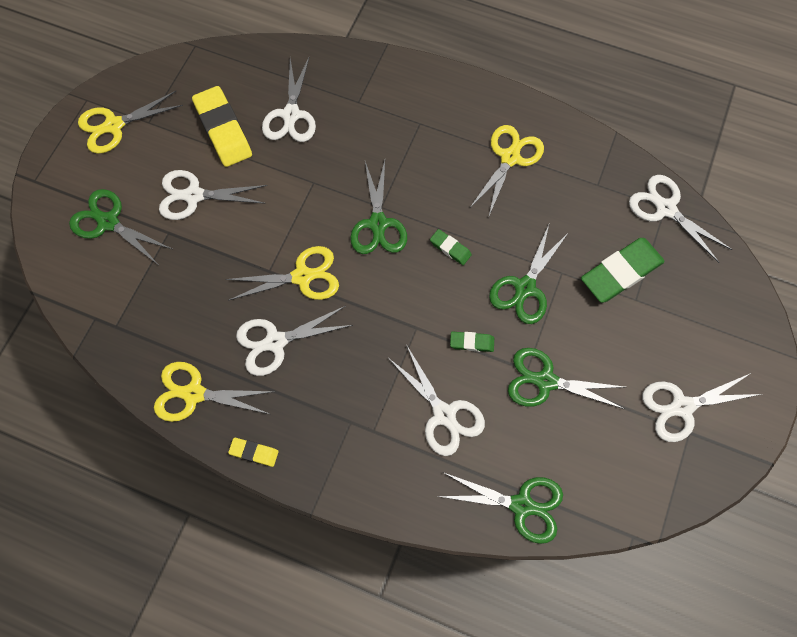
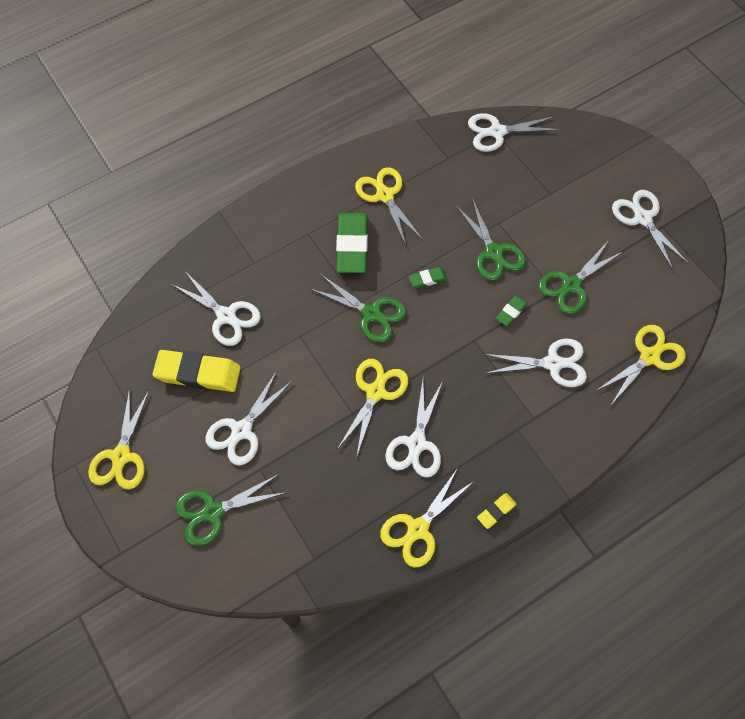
camera: 55 degrees left, 5 degrees down
(521, 505) = (649, 357): green scissors -> yellow scissors
(620, 272) = (524, 188): green eraser -> green eraser (352, 246)
(682, 406) = (642, 218): white scissors -> white scissors turned 135 degrees clockwise

